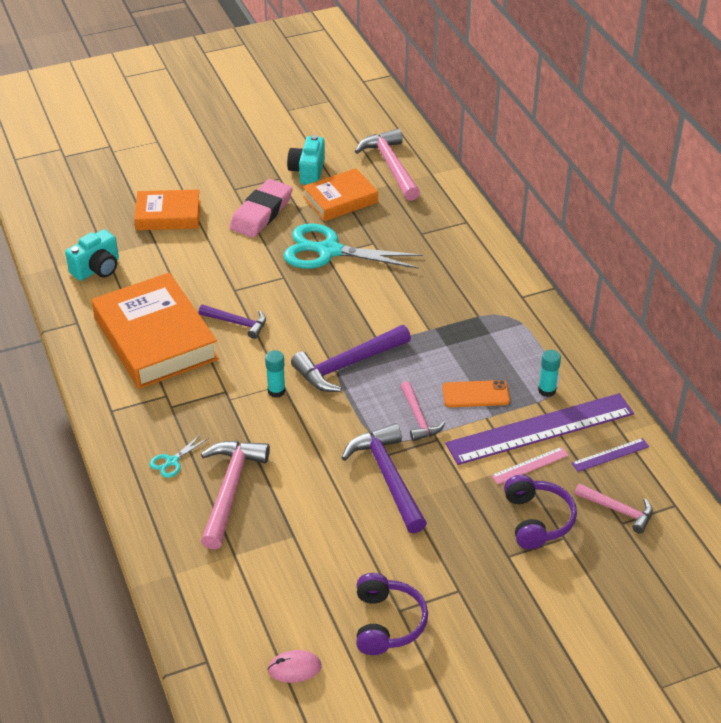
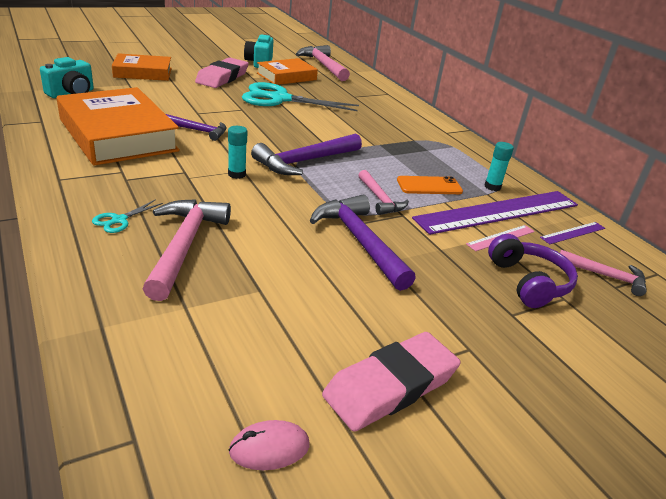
camera: 10 degrees left, 10 degrees down
(387, 623) = (390, 386): purple headphones -> pink eraser

